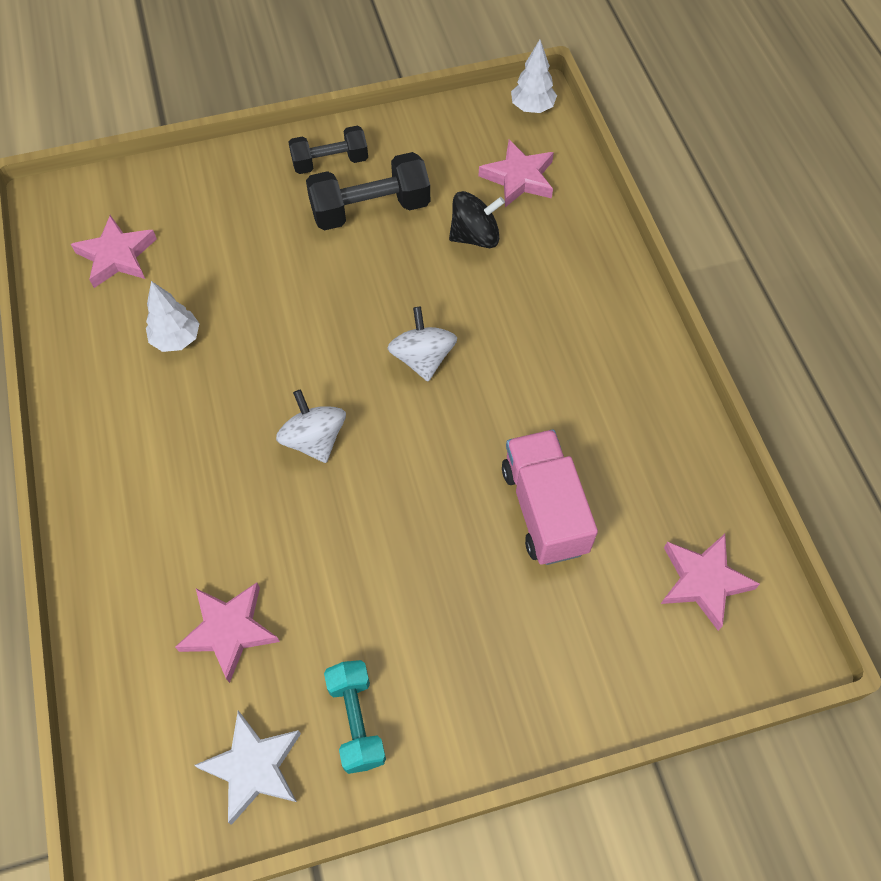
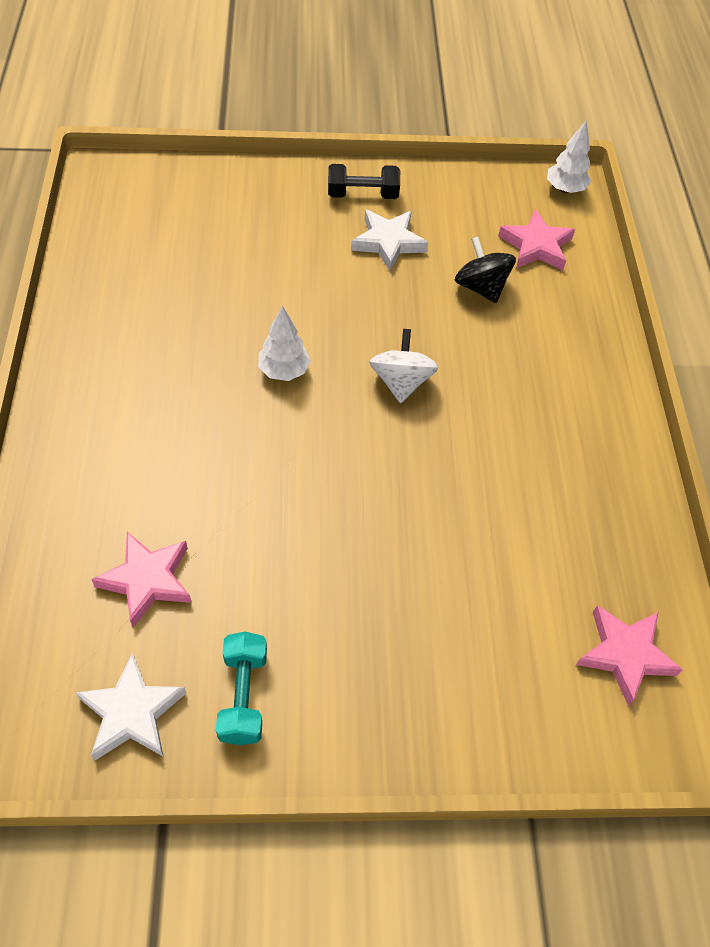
camera: 10 degrees right, 5 degrees down
(117, 256) = (146, 230): pink star -> none
(177, 339) = (177, 312): white tree -> white tree (284, 371)
(314, 439) = (278, 429): white spinning top -> none
(370, 210) = (388, 242): black dumbbell -> white star
(475, 236) = (481, 287): black spinning top -> black spinning top turned 120 degrees counterclockwise
(544, 509) = (481, 546): pink truck -> none

